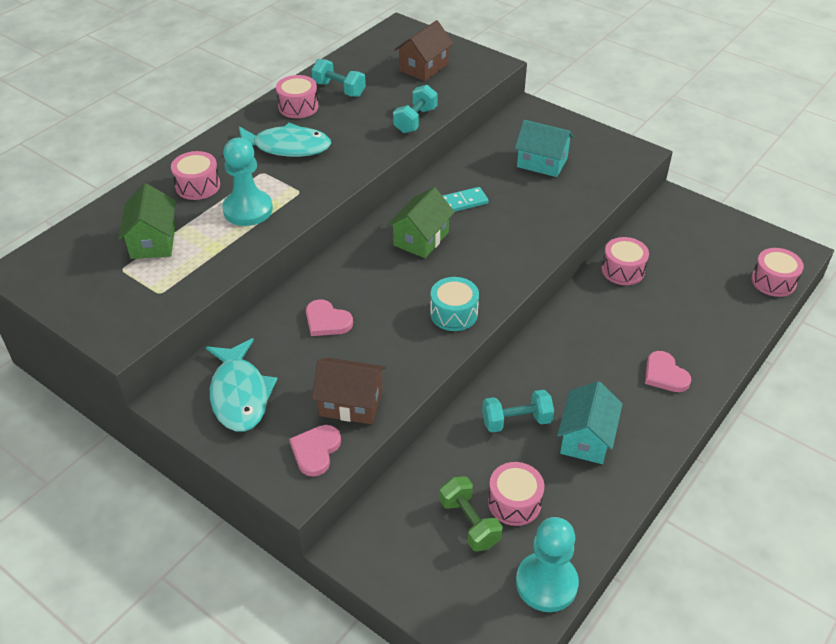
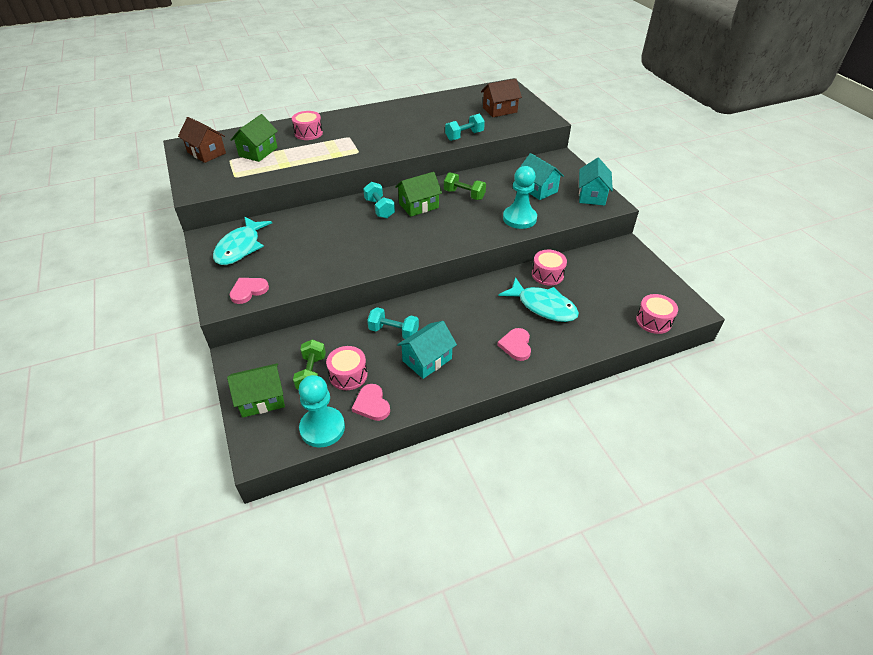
camera: 30 degrees right, 0 degrees up
(248, 210) = (321, 152): turquoise pawn -> turquoise pawn (519, 218)
(287, 147) = (375, 128): turquoise fish -> turquoise fish (543, 306)
(298, 107) = (403, 110): pink drum -> none
(327, 321) = (322, 229): pink heart -> pink heart (372, 404)
(339, 89) = (436, 108): turquoise dumbbell -> turquoise dumbbell (379, 208)
(351, 403) = (291, 275): brown house -> brown house (206, 153)
(439, 587) = (262, 399): none -> green house
(454, 314) = (397, 251): turquoise drum -> none
(463, 202) = (464, 195): turquoise domino -> green dumbbell
(608, 149) = (592, 195): none -> turquoise house

